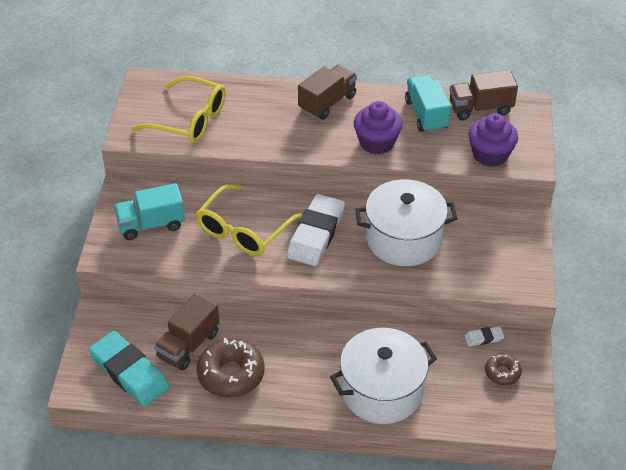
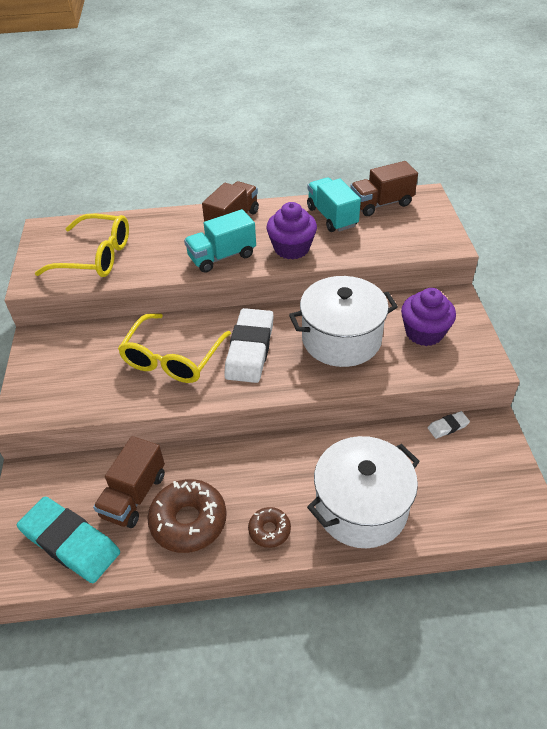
camera: 10 degrees left, 0 degrees up
(151, 224) = (71, 369): turquoise truck -> turquoise truck (222, 256)
(490, 155) = (406, 242): purple cupcake -> purple cupcake (424, 333)
(502, 373) = (481, 461): brown donut -> brown donut (269, 530)

